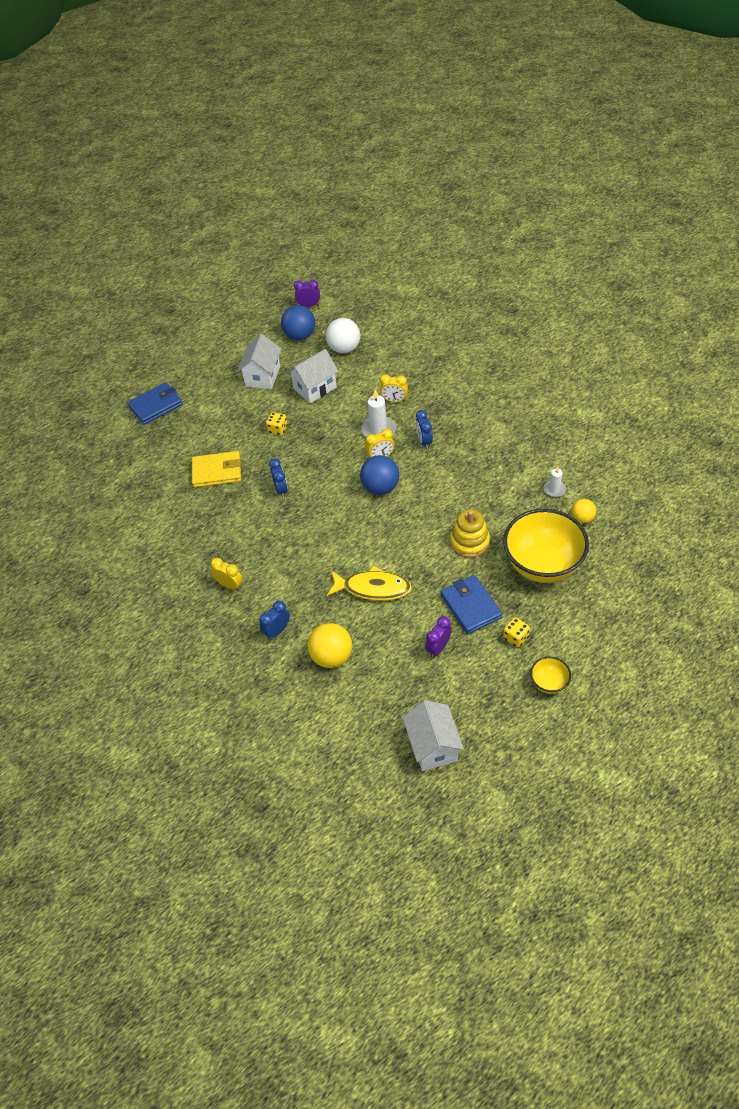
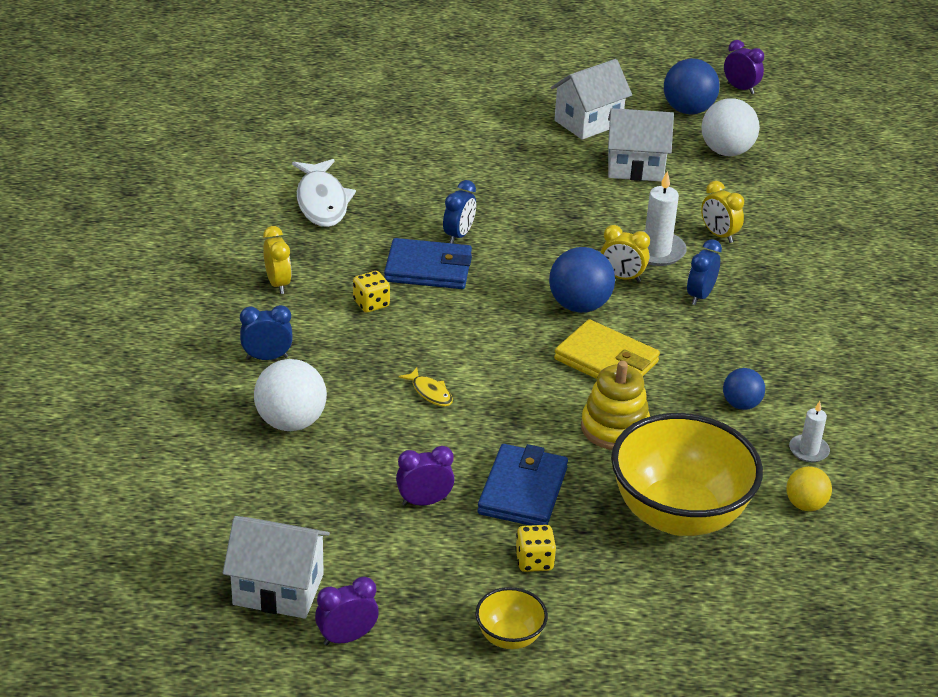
camera: 35 degrees right, 15 degrees down
(156, 406) = (430, 81): blue wallet -> blue wallet (428, 269)
(191, 520) = (322, 202): none -> white fish
(217, 471) = (411, 176): yellow wallet -> yellow wallet (606, 360)
(278, 430) = (535, 180): yellow dice -> yellow dice (371, 304)
(332, 656) = (291, 422): yellow ball -> white ball
(373, 588) = (430, 392): yellow fish -> yellow fish, size x0.48
(433, 746) = (278, 589): white house -> white house turned 75 degrees clockwise
(489, 743) = (347, 637): none -> purple clock
(504, 487) = (741, 404): none -> blue ball

